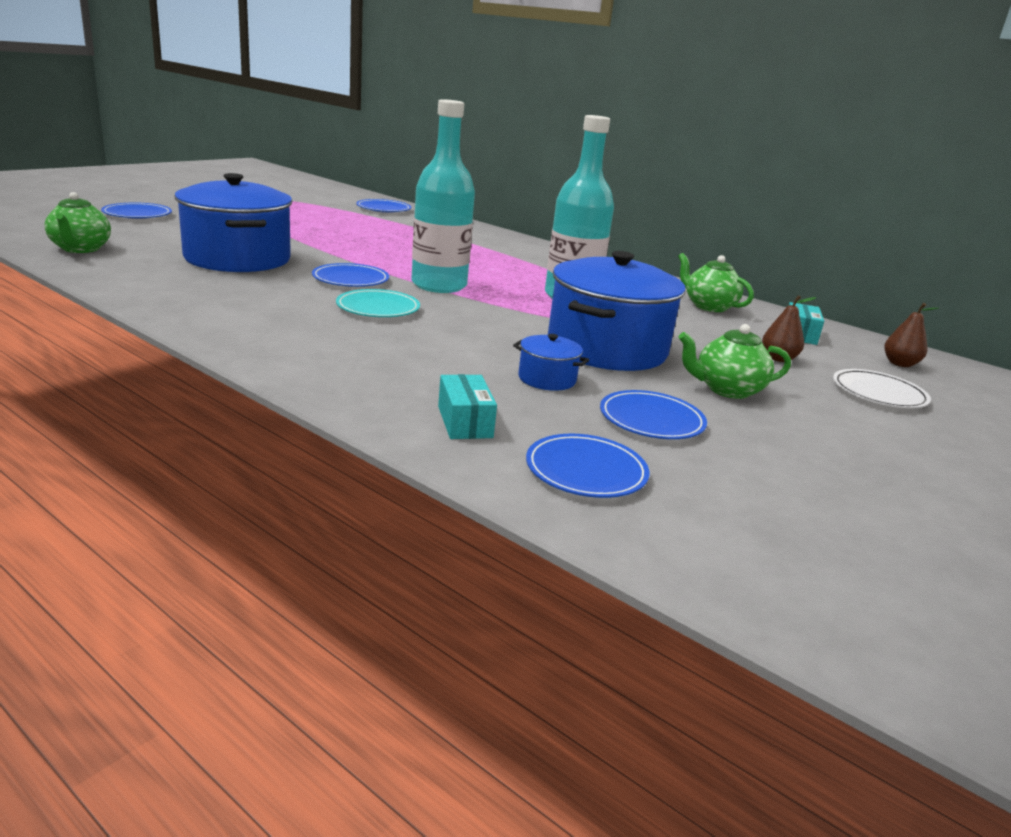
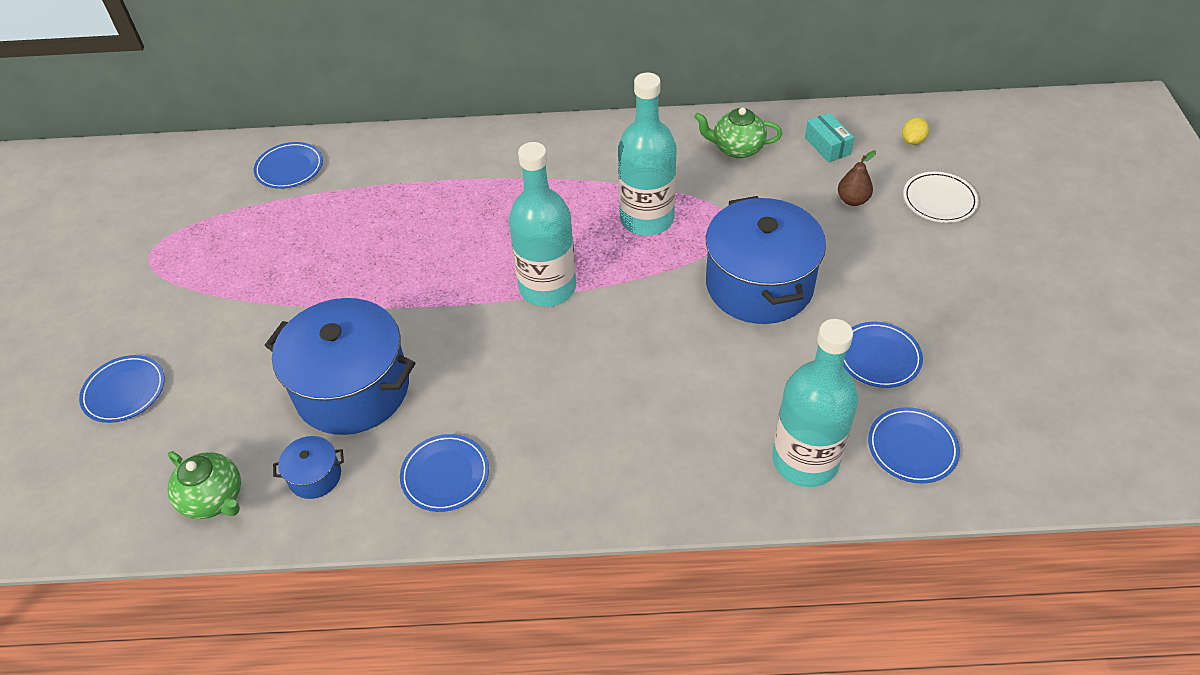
camera: 35 degrees left, 25 degrees up
(350, 279) = (481, 340): blue plate -> blue plate (445, 475)
(378, 308) = (565, 367): turquoise plate -> none
(464, 422) = (805, 460): turquoise box -> turquoise bottle
(547, 379) = (779, 363): blue pot -> blue pot (315, 476)
(727, 390) = (872, 276): green teapot -> none
(900, 364) = (912, 141): brown pear -> yellow lemon

